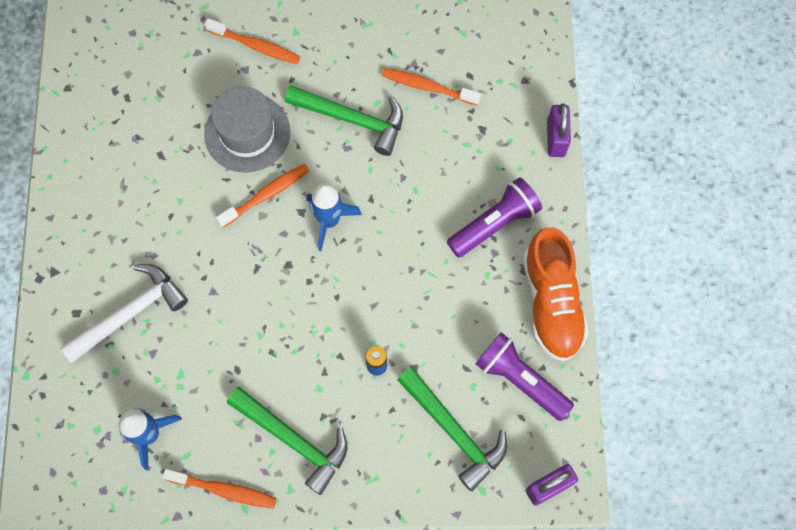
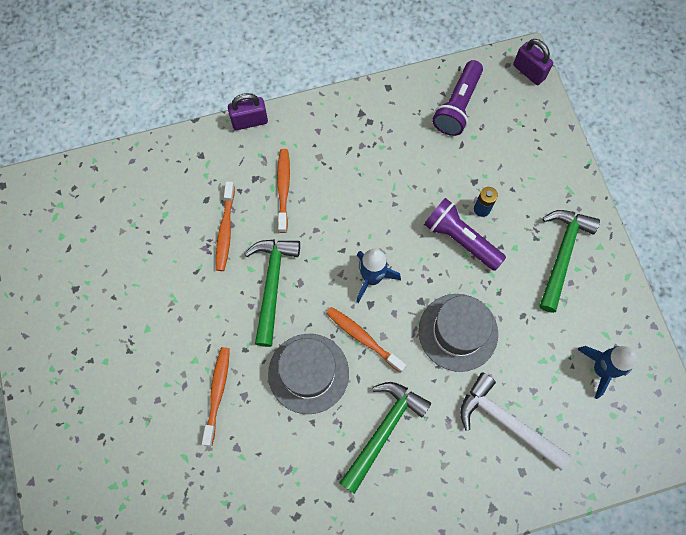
camera: 105 degrees left, 0 degrees up
(224, 490) = (620, 295): orange toothbrush -> orange toothbrush (283, 188)
(241, 293) = (458, 332): none -> grey hat
(454, 431) = (512, 142): green hammer -> green hammer (383, 430)
(495, 223) = (337, 150): purple flashlight -> purple flashlight (460, 239)
(551, 302) = (390, 97): orange shoe -> none

